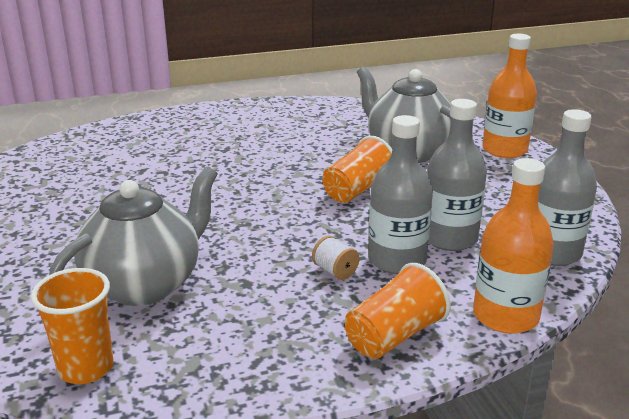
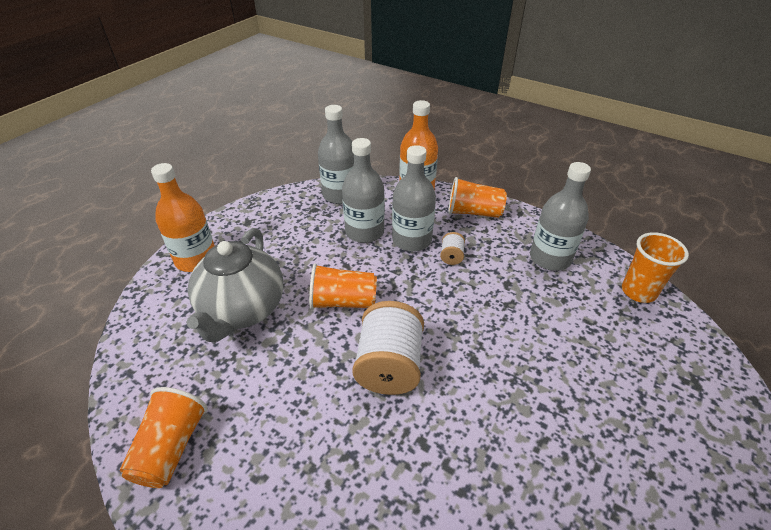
camera: 130 degrees left, 15 degrees up
(145, 284) = (569, 325): grey teapot -> none
(230, 340) = (550, 258): none -> grey bottle
(262, 183) = (389, 366): none -> white spool
(318, 111) = (171, 447): none -> orange cup

